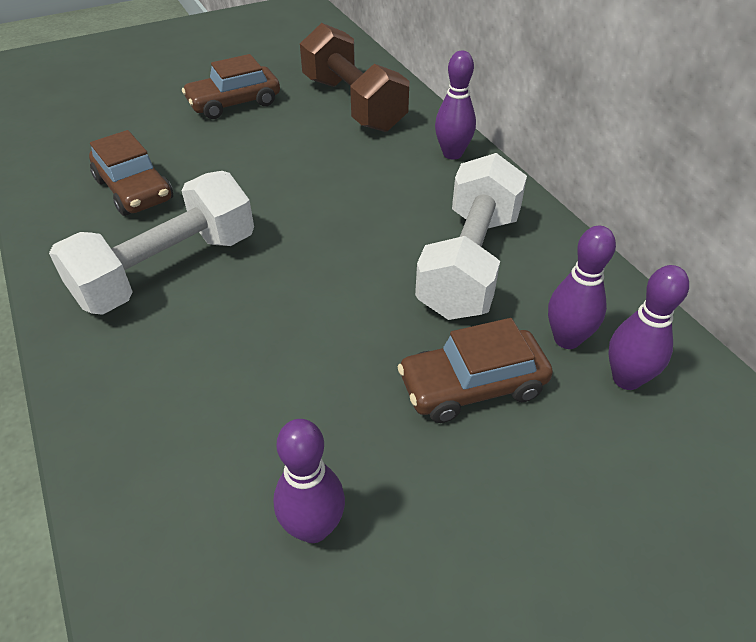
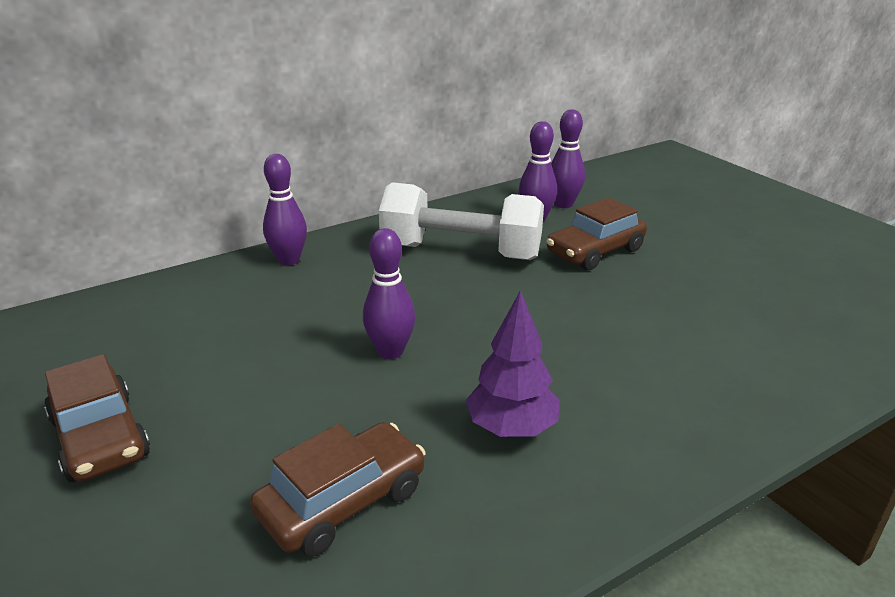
camera: 95 degrees left, 15 degrees down
(167, 269) = (512, 428): white dumbbell -> purple tree
(313, 527) = (747, 304): purple bowling pin -> purple bowling pin (390, 351)
(353, 104) = (154, 325): brown dumbbell -> none
(472, 386) = (595, 251): brown car -> brown car turned 75 degrees clockwise

